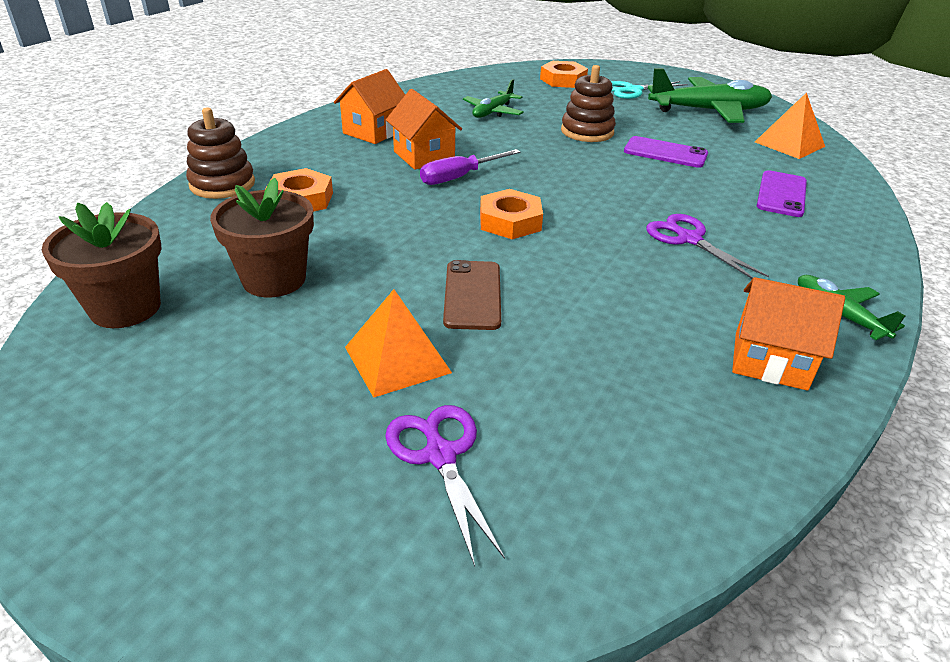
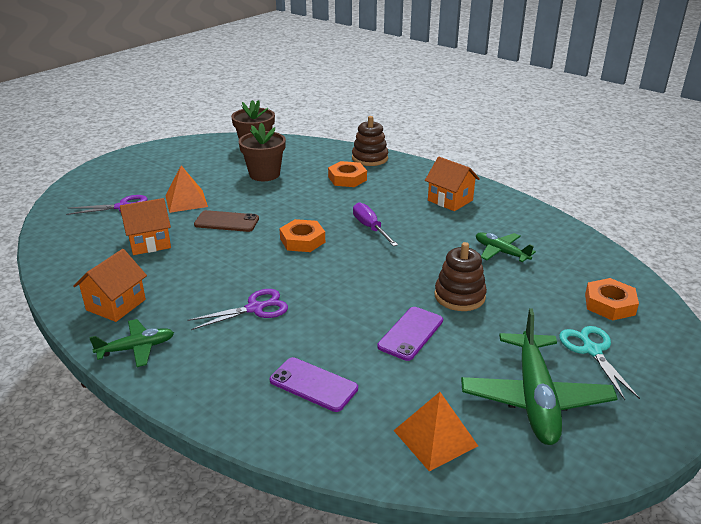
camera: 100 degrees right, 5 degrees down
(424, 156) = (406, 217): orange house -> orange house (149, 243)

